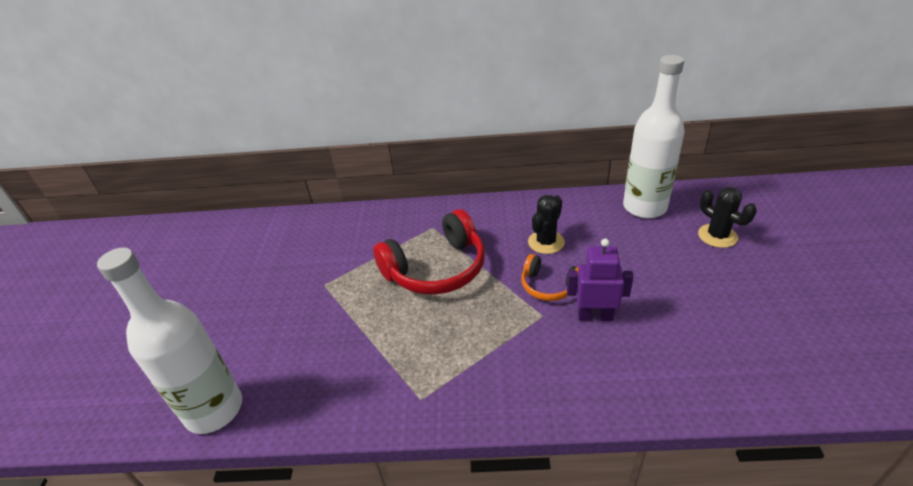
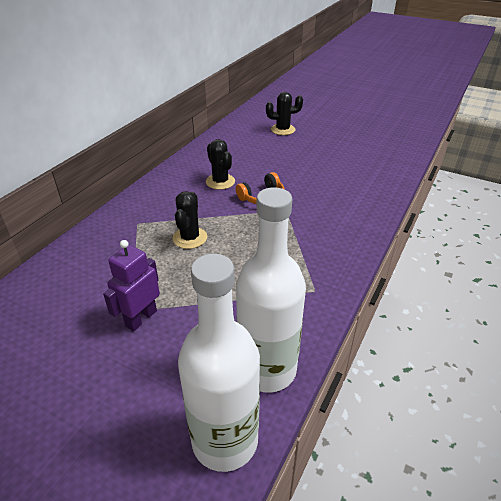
camera: 65 degrees left, 0 degrees up
(436, 269) = (190, 238): red headphones -> black cactus
(595, 316) = (304, 192): purple robot -> purple robot (141, 318)
(644, 207) = (232, 137): white bottle -> white bottle (267, 369)

